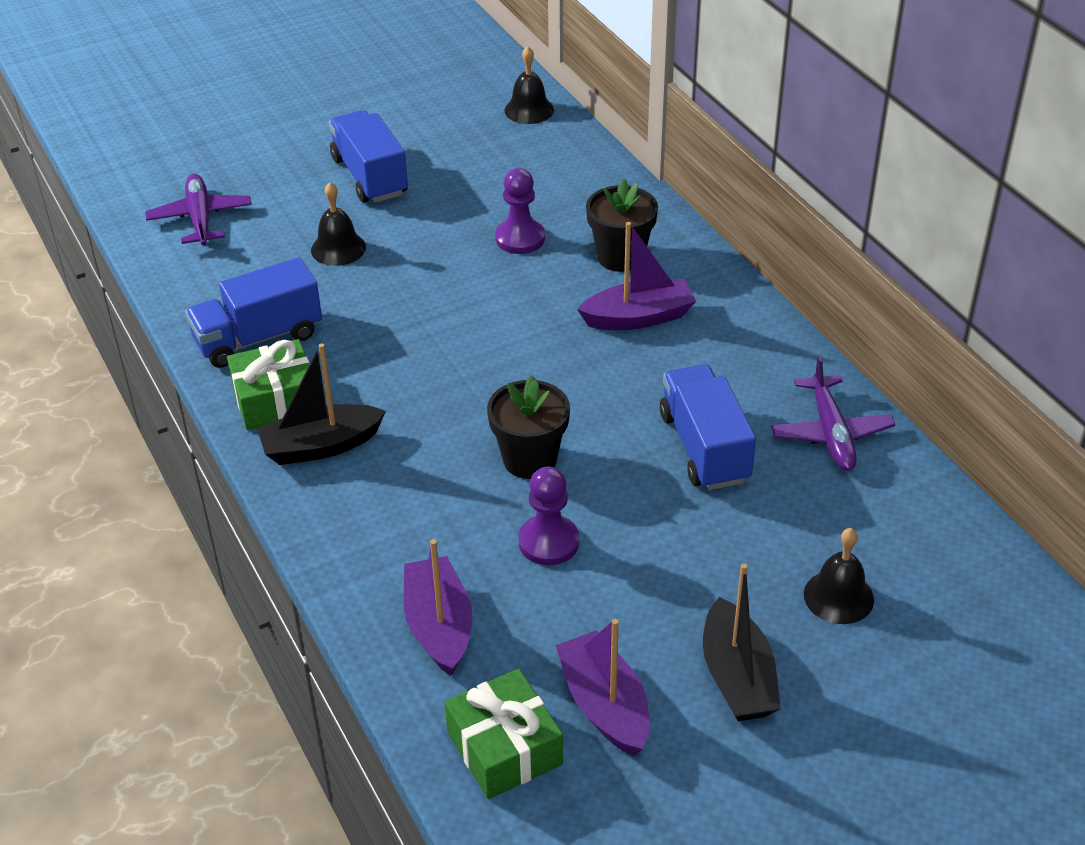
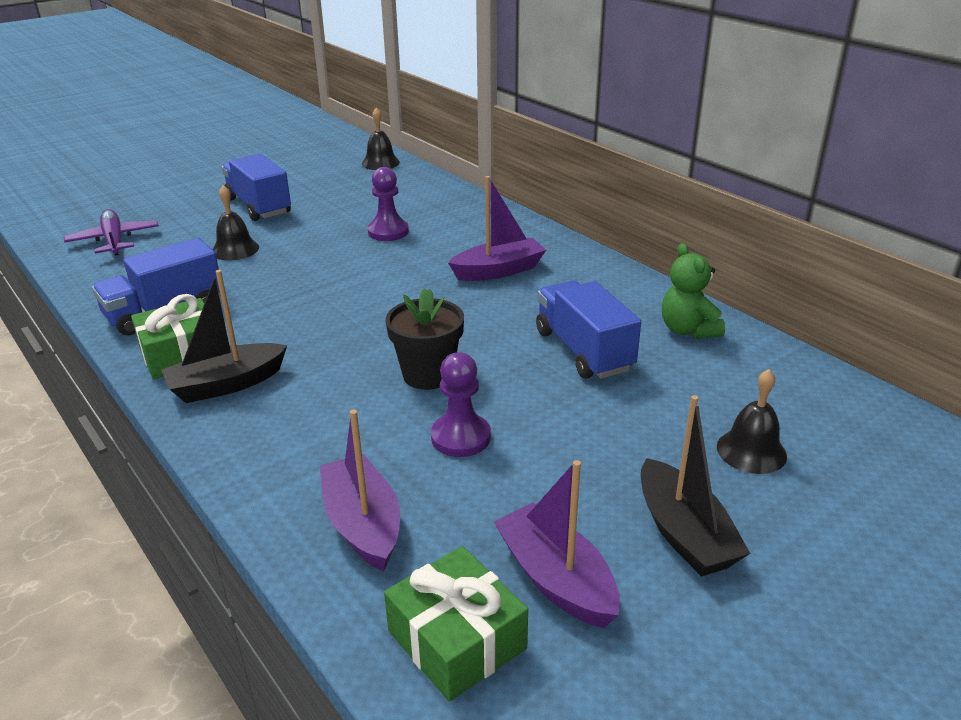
camera: 10 degrees left, 10 degrees down
(620, 257) = (473, 236): black flower pot -> none
(830, 433) = (688, 330): purple plane -> green teddy bear

